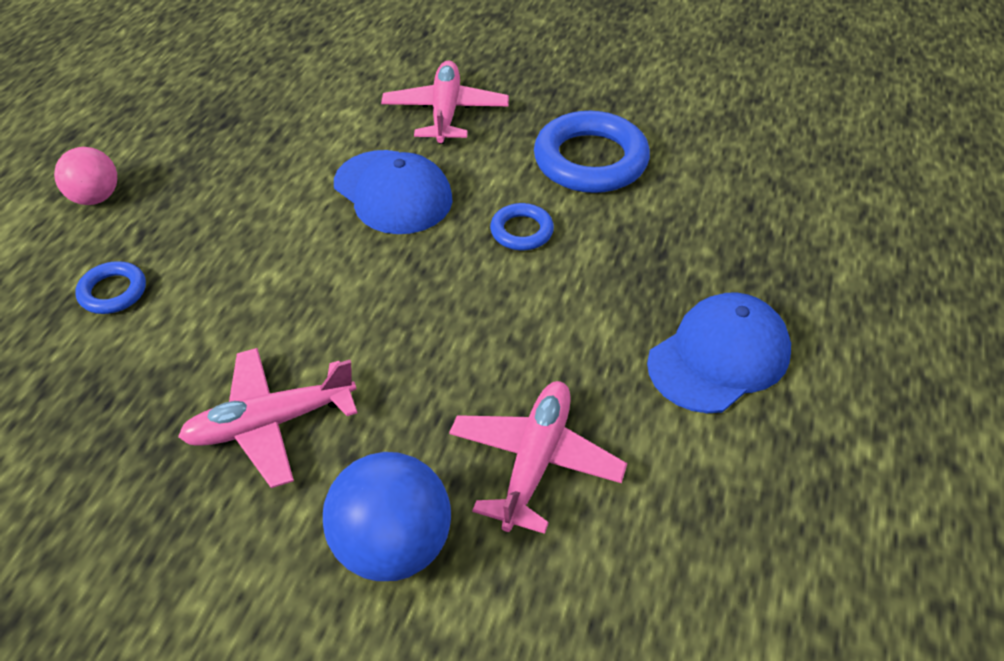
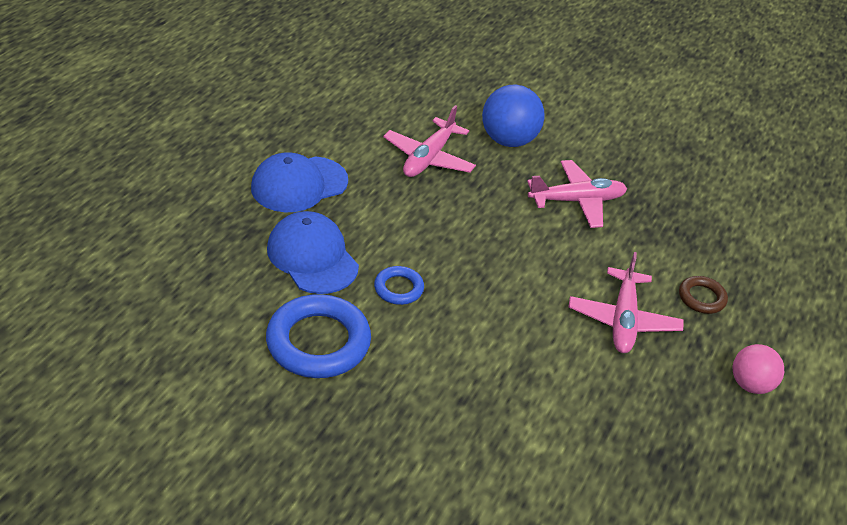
camera: 175 degrees left, 5 degrees down
(113, 292) = (701, 298): blue ring -> brown ring
(393, 192) = (497, 342): blue cap -> blue cap (312, 257)
(445, 112) = (439, 425): pink plane -> pink plane (623, 320)

